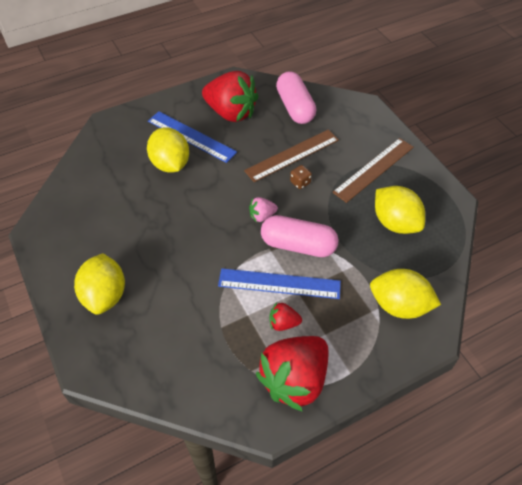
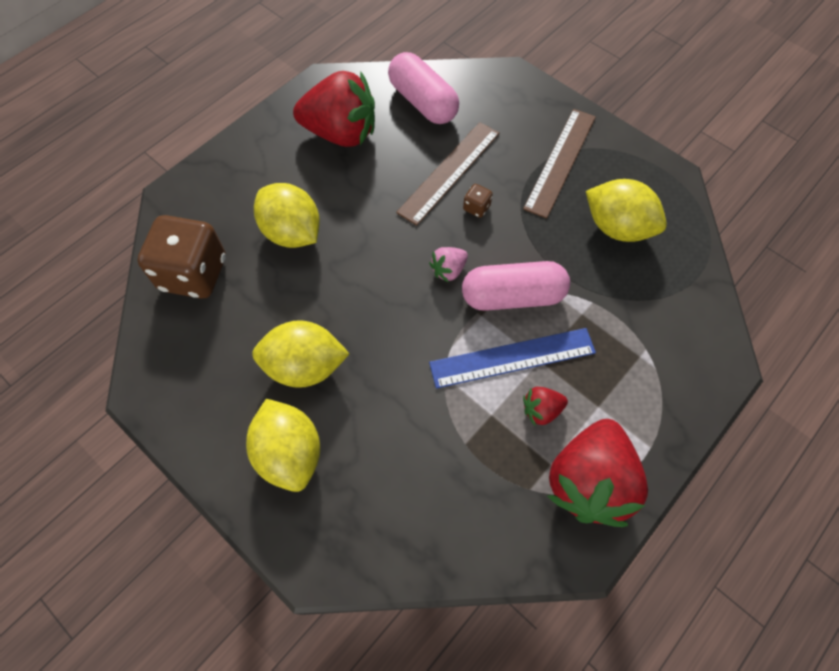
camera: 20 degrees left, 10 degrees up
(98, 171) = (193, 274): none -> brown dice
(191, 136) = (302, 184): blue ruler -> none
(399, 305) = (669, 337): yellow lemon -> yellow lemon (305, 366)

